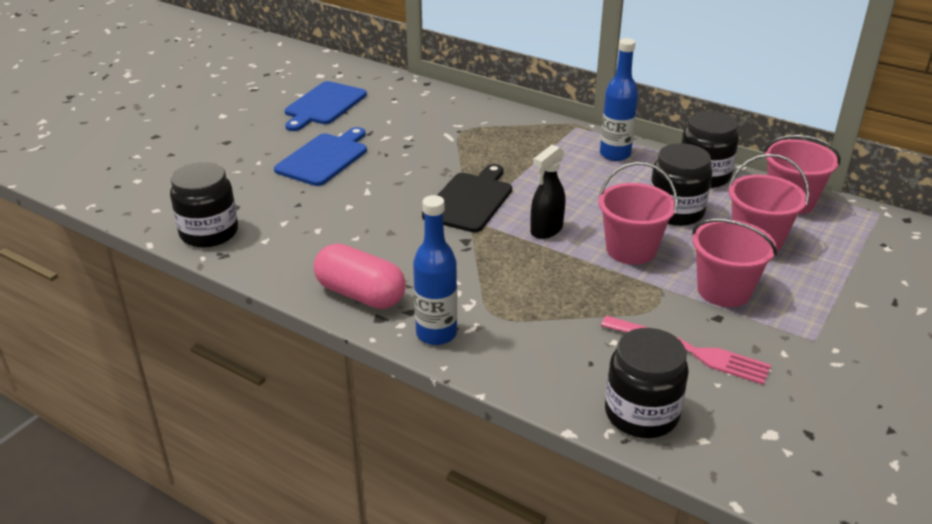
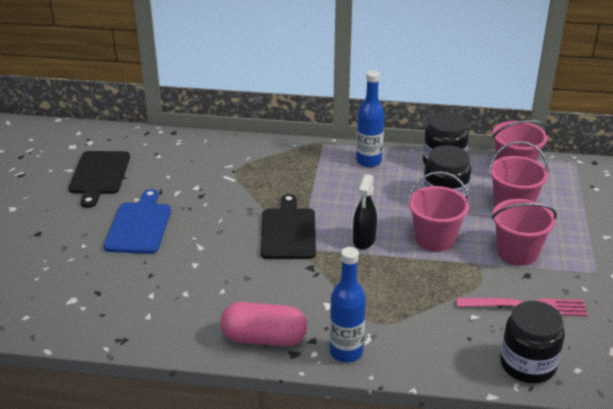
camera: 25 degrees left, 0 degrees up
(209, 233) = (93, 324): black jar -> none
(324, 105) = (99, 175): blue cutting board -> black cutting board

